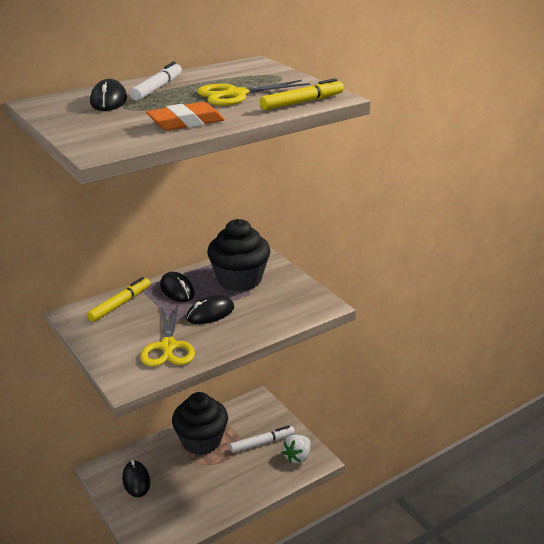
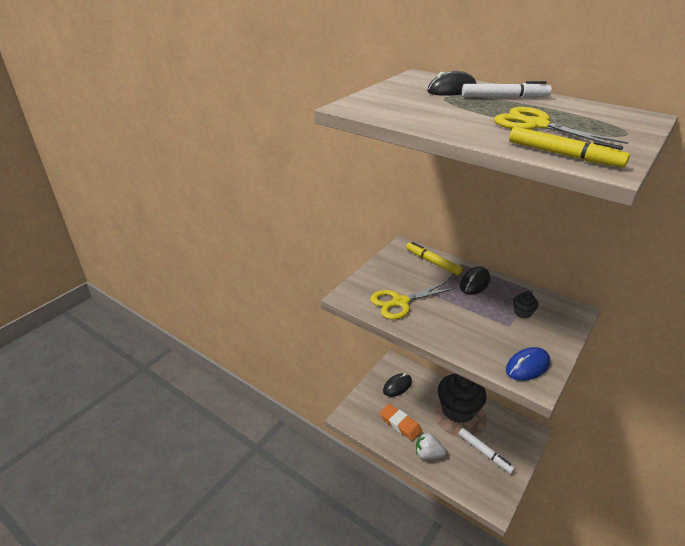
camera: 70 degrees right, 5 degrees up
(120, 304) = (432, 262): yellow marker -> yellow marker turned 150 degrees counterclockwise
(186, 122) = (439, 120): orange eraser -> orange eraser (400, 424)
(210, 313) = (459, 310): black mouse -> none
(239, 280) = (522, 312): black cupcake -> black cupcake, size x0.40
(297, 457) = (487, 486): white strawberry -> white strawberry (428, 454)
(305, 302) = (527, 366): none -> blue mouse

